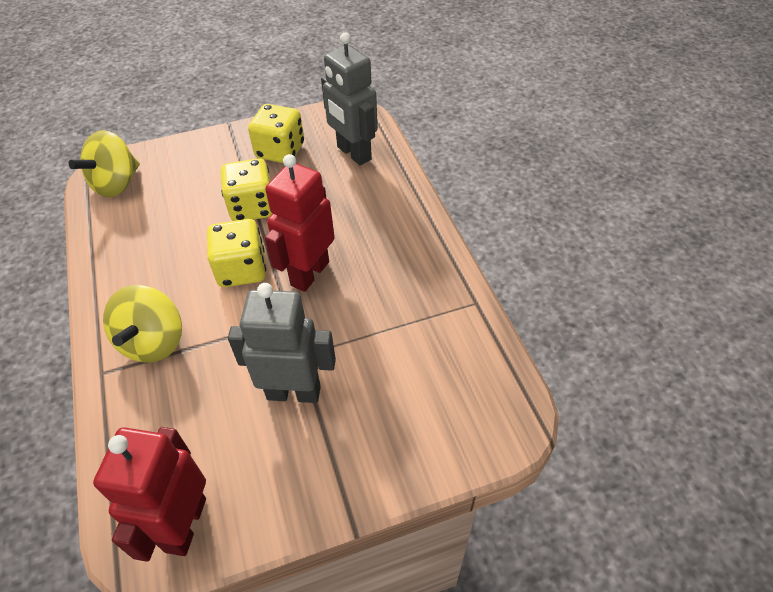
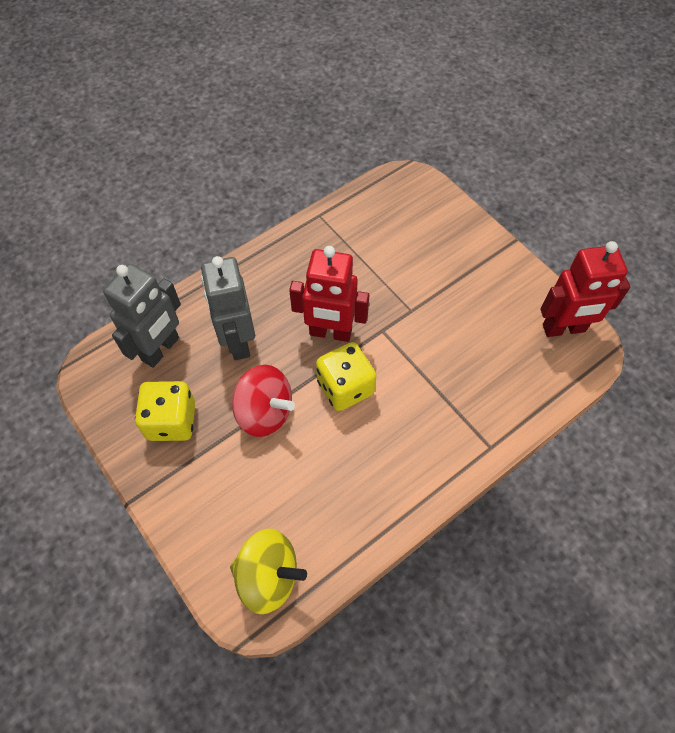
camera: 110 degrees left, 10 degrees up
(153, 342) = (446, 422): yellow spinning top -> none
(252, 207) = (264, 412): yellow dice -> red spinning top
(294, 392) = (443, 303): grey robot -> grey robot (238, 341)

